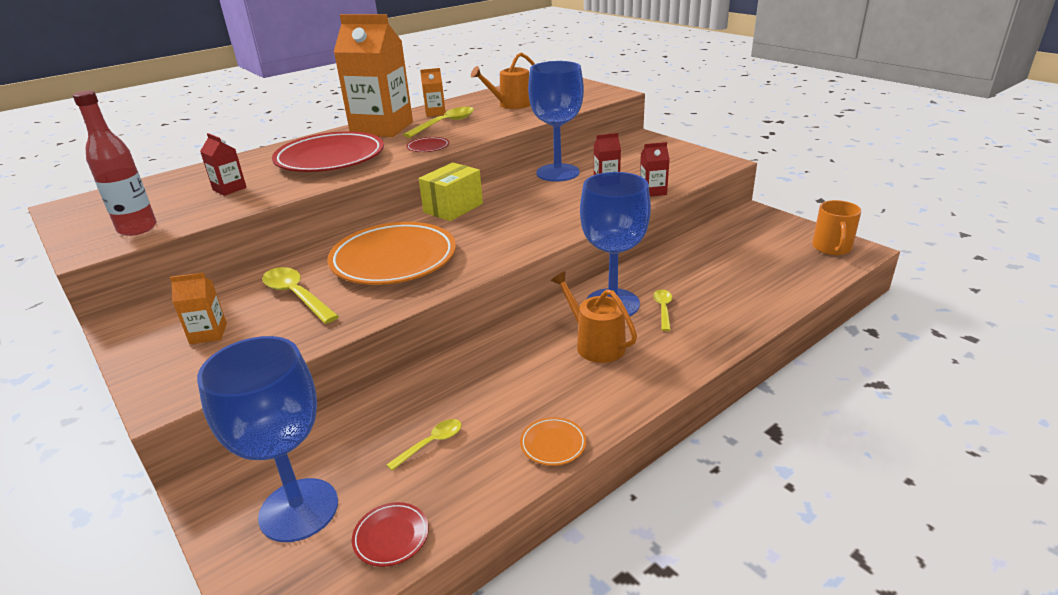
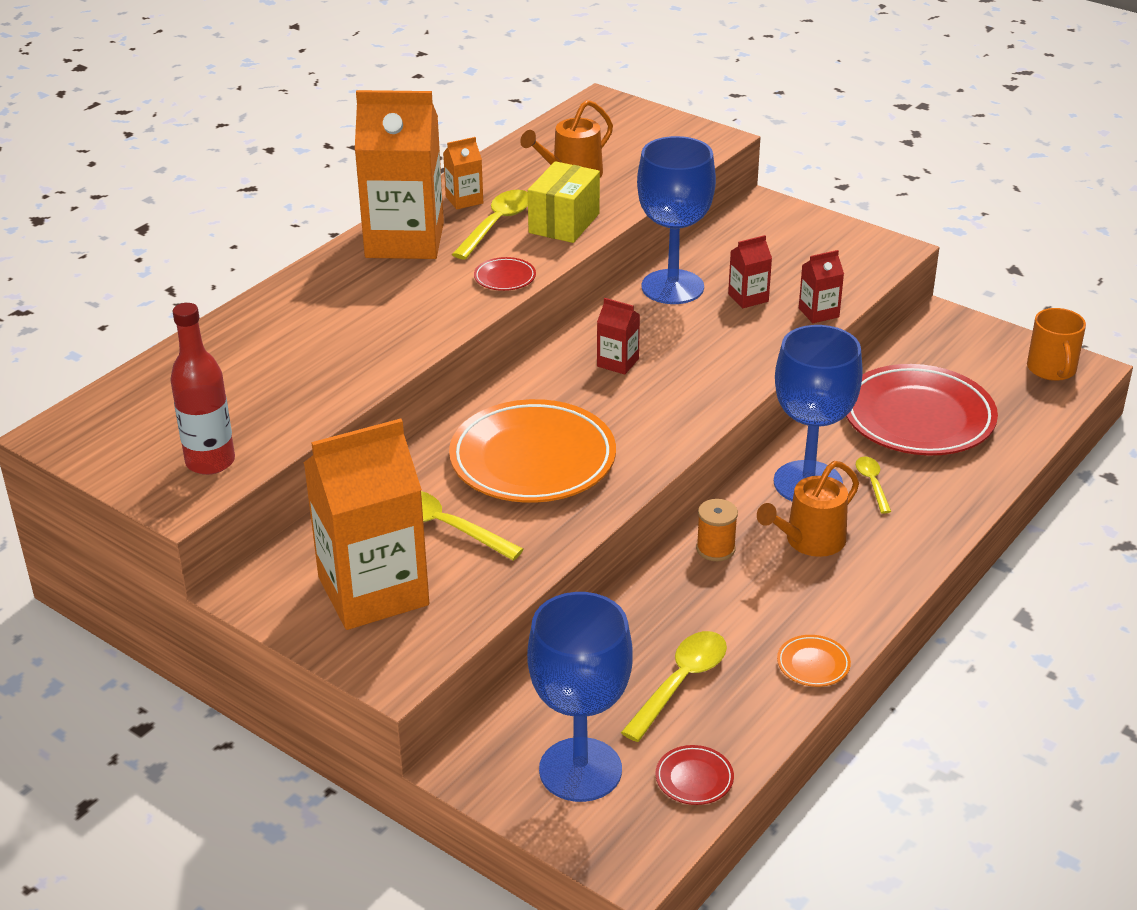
camera: 15 degrees left, 5 degrees up
(208, 333) = (373, 591): orange carton -> orange carton, size x2.35
(229, 189) = (274, 381): red carton -> red carton (618, 362)
(330, 158) = (375, 311): red plate -> red plate (918, 418)
(431, 444) = (680, 683): yellow spoon -> yellow spoon, size x1.70
(453, 208) = (559, 366): yellow box -> yellow box (564, 223)
(518, 341) = (715, 549): none -> orange spool
(595, 344) = (810, 541): orange watering can -> orange watering can turned 75 degrees counterclockwise

